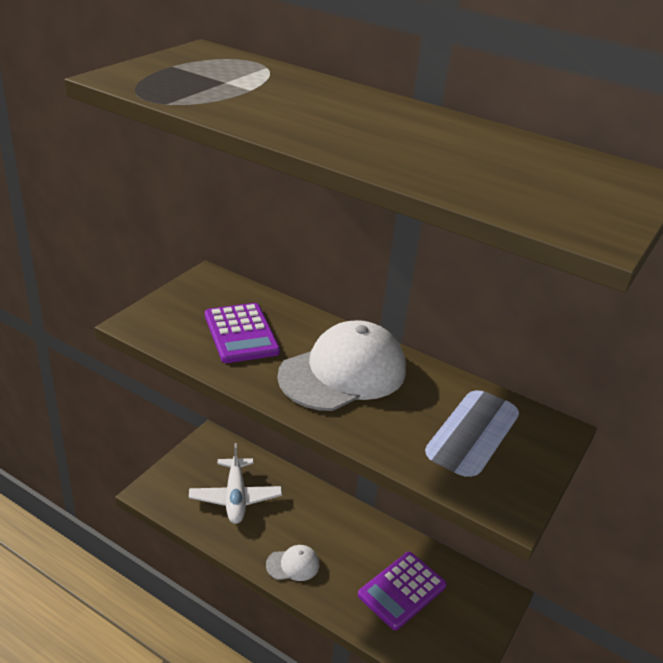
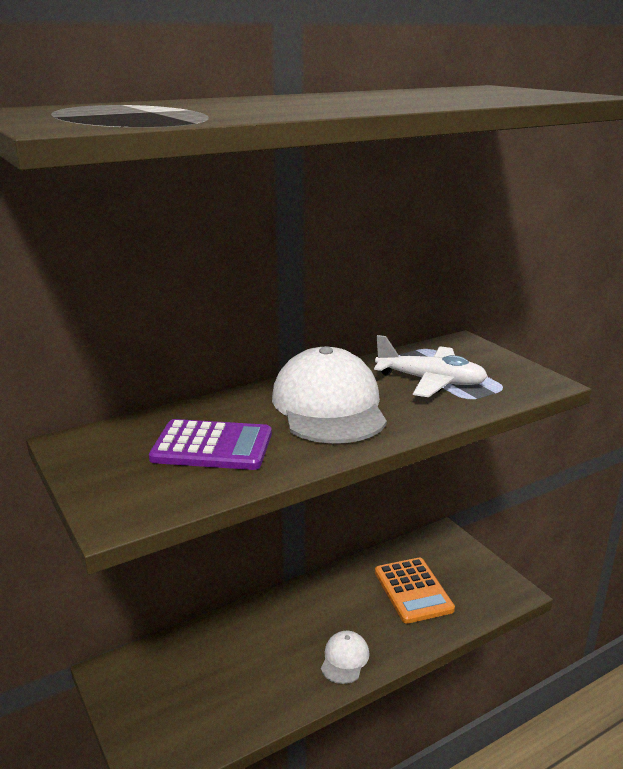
camera: 60 degrees left, 10 degrees down
(235, 497) = (220, 678): white plane -> white plane (430, 381)
(402, 590) = (413, 590): purple calculator -> orange calculator

